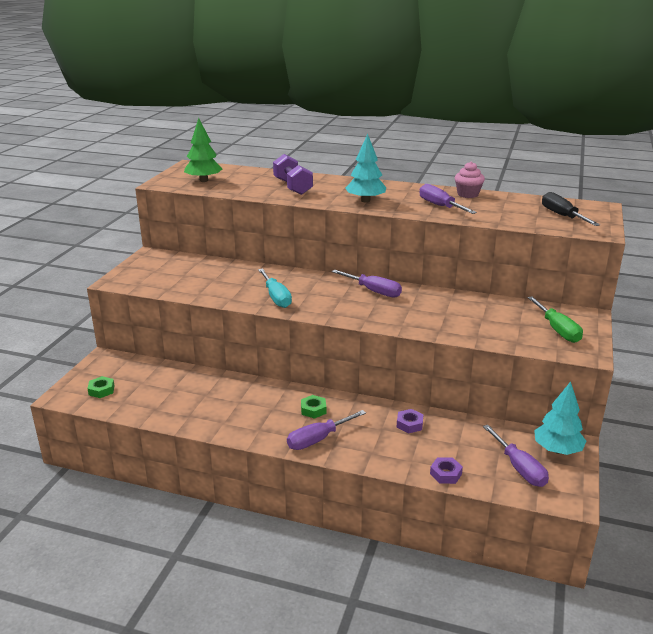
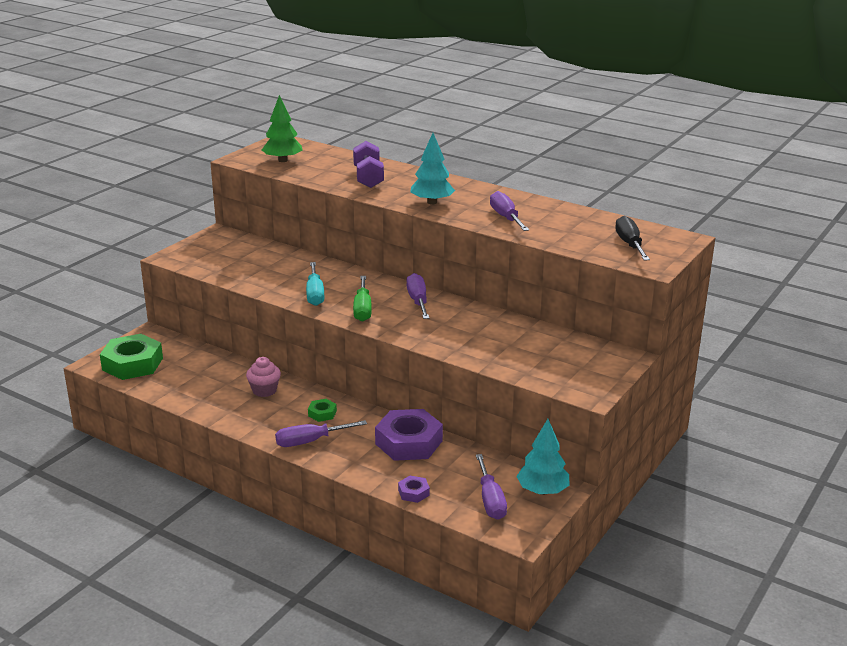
camera: 15 degrees right, 0 degrees up
(101, 390) = (132, 364): green nut -> green nut, size x2.21
(373, 291) = (418, 301): purple screwdriver -> purple screwdriver turned 150 degrees counterclockwise
(409, 424) = (408, 442): purple nut -> purple nut, size x2.21
(468, 194) = (549, 207): pink cupcake -> pink cupcake (264, 390)
(557, 330) = (580, 367): green screwdriver -> green screwdriver (362, 309)

